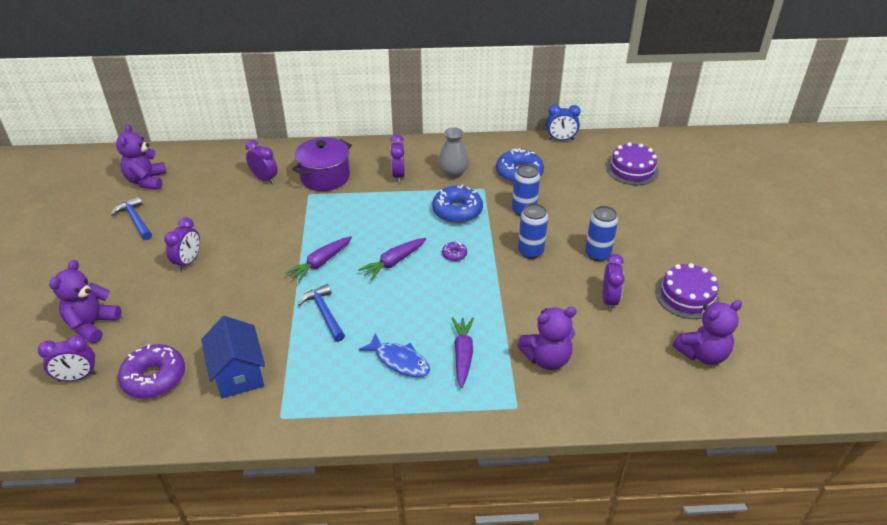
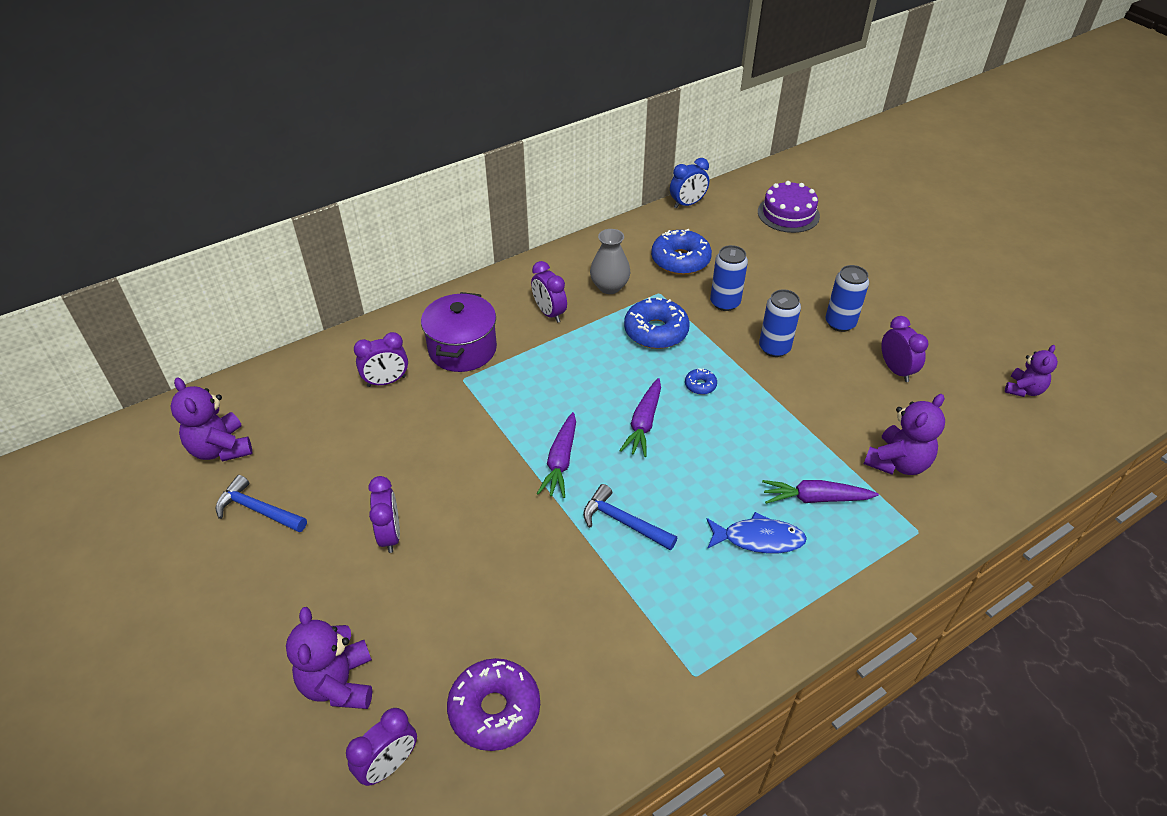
camera: 30 degrees left, 5 degrees up
(238, 373) = (594, 648): blue house -> none
(264, 179) = (386, 381): purple clock -> purple clock turned 150 degrees clockwise
(454, 254) = (700, 385): purple donut -> blue donut
(463, 354) = (815, 498): purple carrot -> purple carrot turned 60 degrees counterclockwise
(687, 296) = (958, 334): purple cake -> none
(702, 354) = (1023, 390): purple teddy bear -> purple teddy bear, size x0.65

